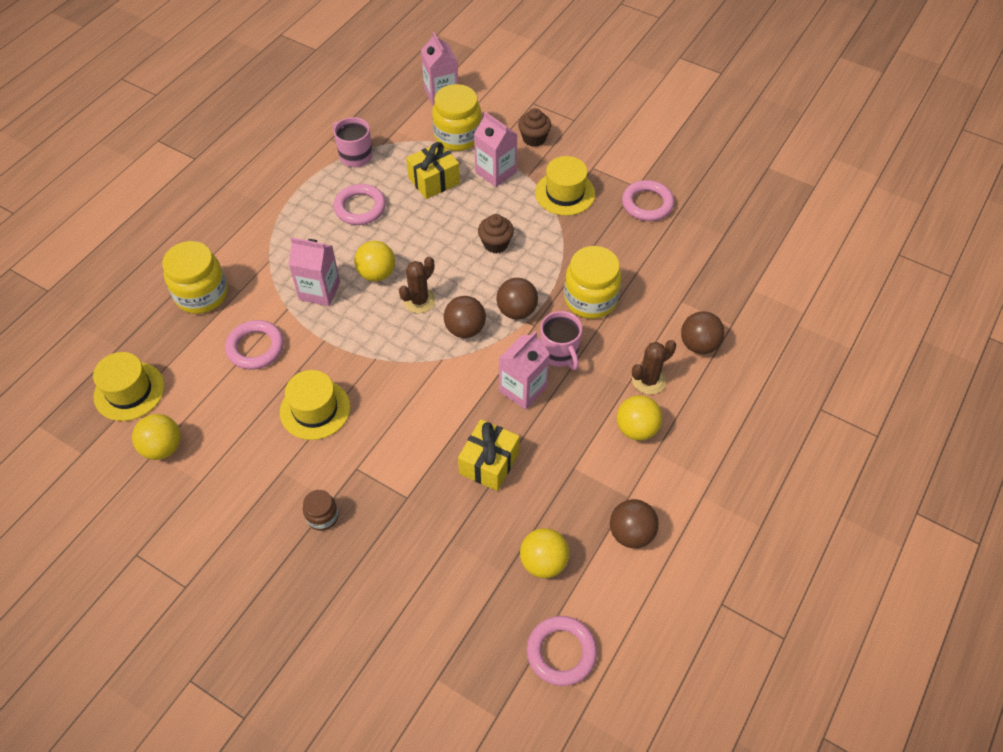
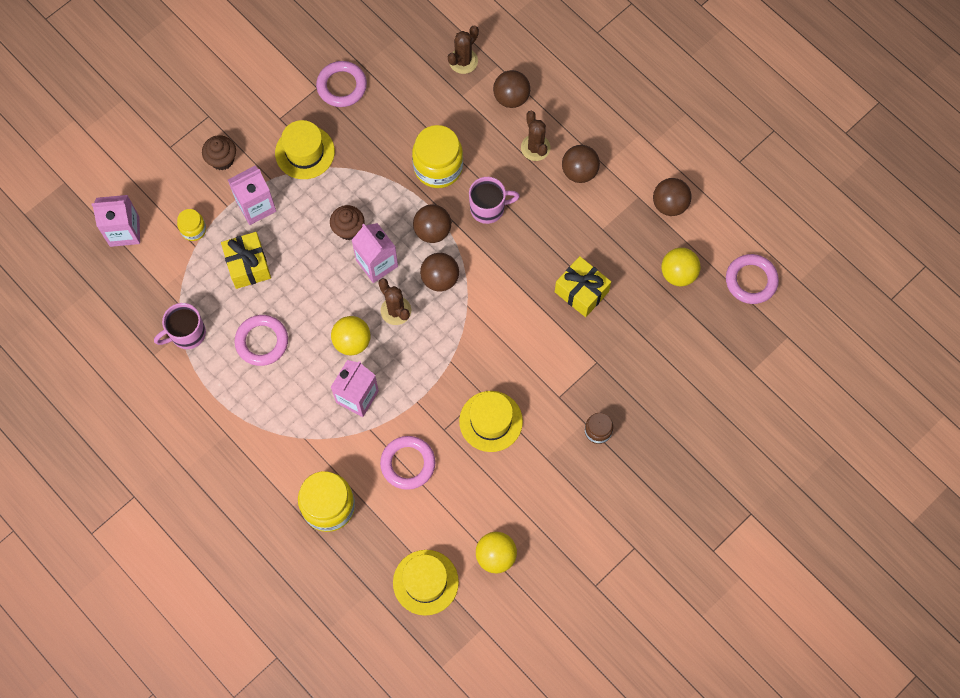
camera: 75 degrees left, 15 degrees up
(457, 136) = (193, 230): yellow jar -> yellow jar, size x0.52
(523, 389) = (517, 247): pink carton -> pink carton (377, 263)
(636, 429) = (579, 172): yellow ball -> brown ball
(722, 293) = (463, 61): none -> brown cactus

